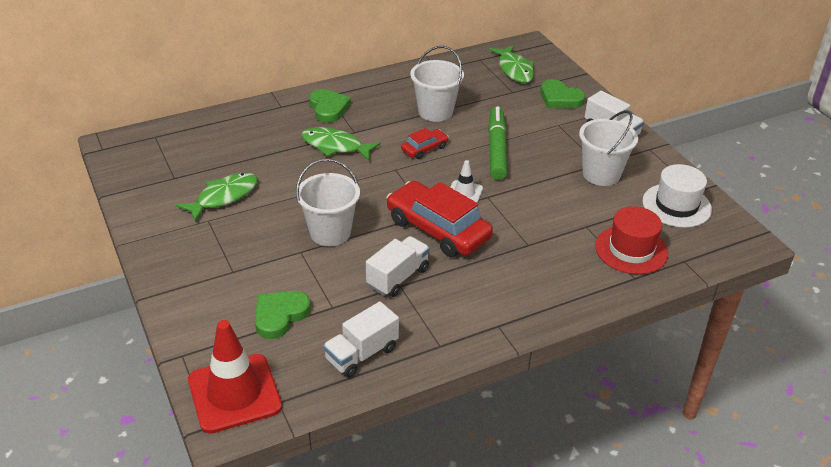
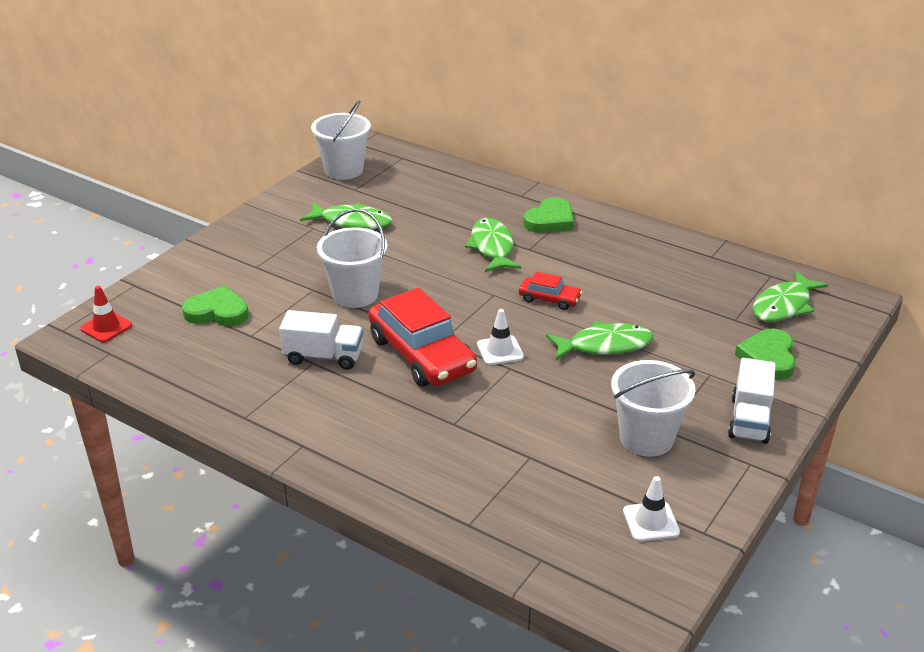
camera: 60 degrees right, 5 degrees down
(234, 393) = (106, 327): red traffic cone -> red traffic cone, size x0.50
(361, 354) = (199, 374): white truck -> none
(435, 111) = (626, 282): white bucket -> white bucket (344, 170)
(438, 229) = (421, 355): red car -> red car turned 135 degrees clockwise
(496, 149) = (604, 345): green marker -> green fish
(631, 250) = (519, 506): red hat -> none
(676, 205) = (651, 522): white hat -> white traffic cone

